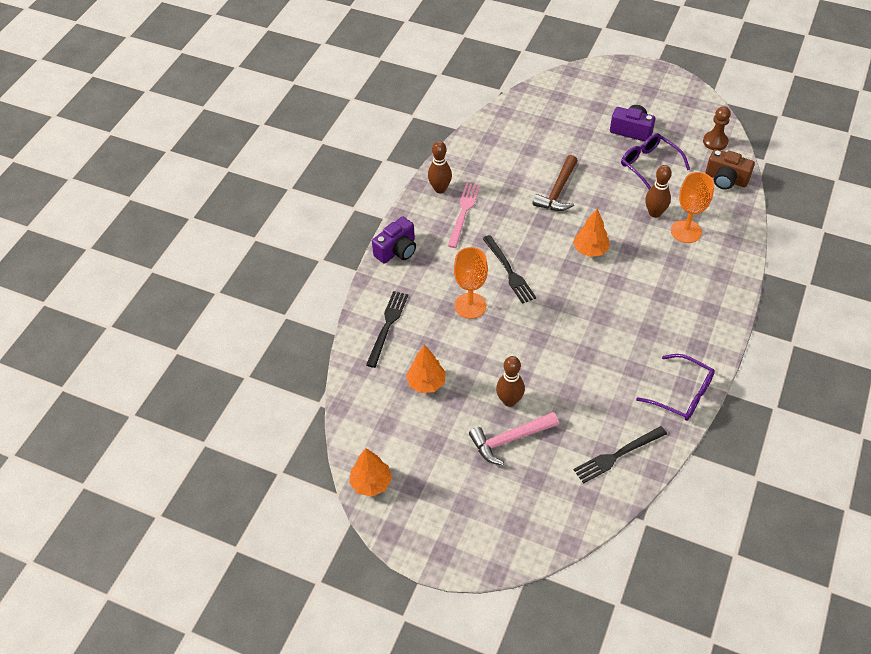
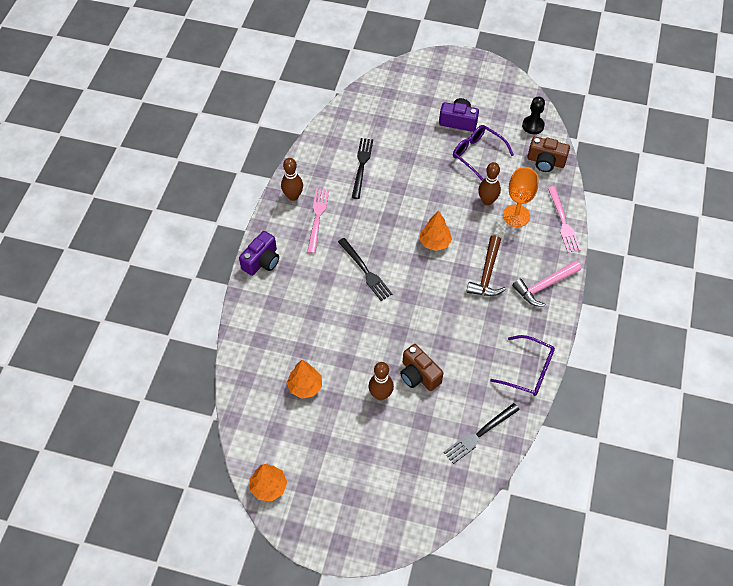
camera: 10 degrees left, 5 degrees up
(387, 326) = (263, 336): black fork -> black fork (361, 166)
(470, 305) = (335, 308): orange goblet -> none
(509, 439) = (385, 431): pink hammer -> pink hammer (544, 286)
(555, 385) = (419, 375): none -> brown camera
(558, 191) = (399, 188): brown hammer -> brown hammer (487, 274)
(715, 142) = (533, 126): brown pawn -> black pawn
(739, 242) = (563, 221): none -> pink fork

